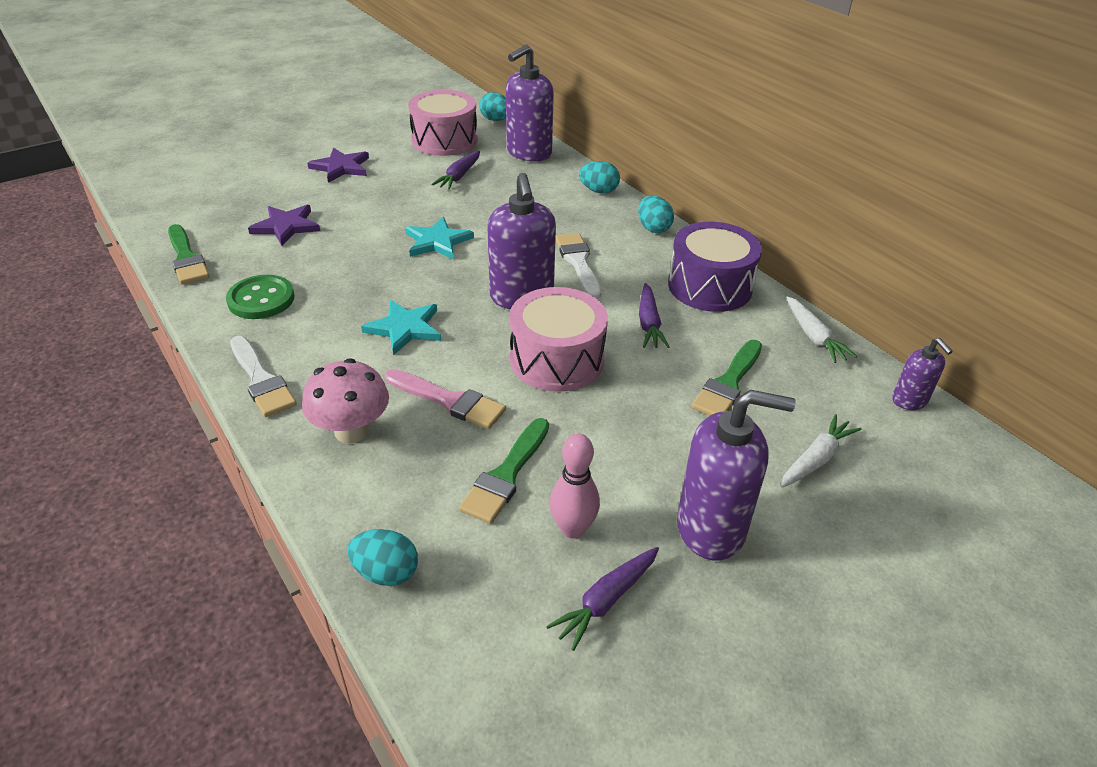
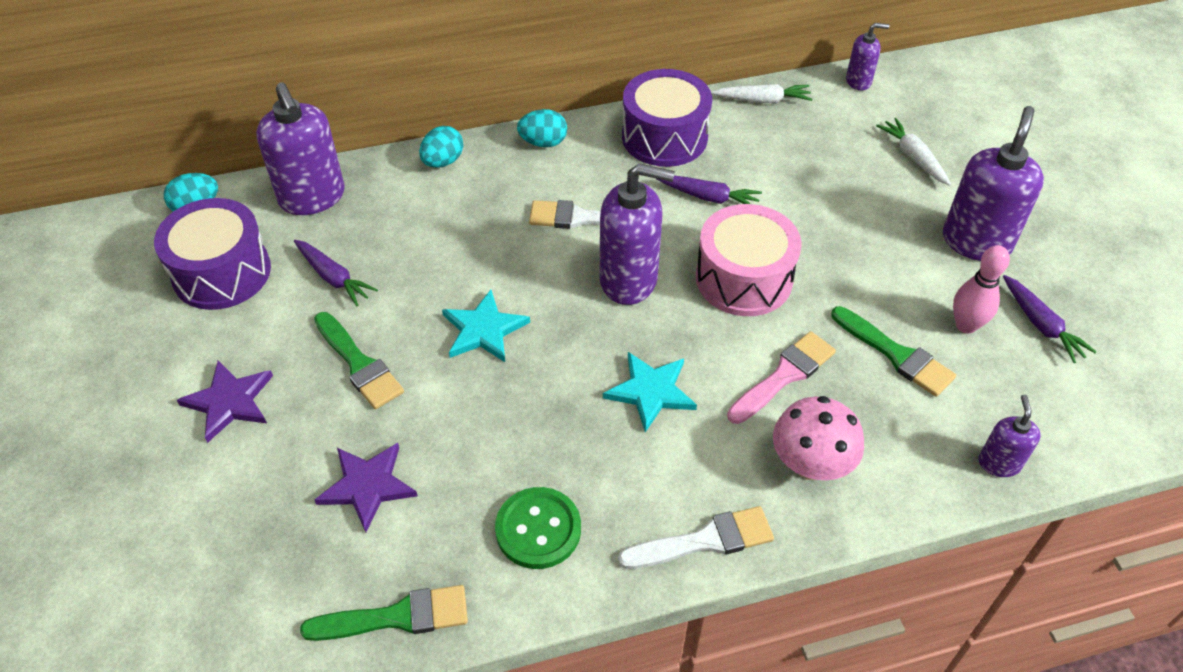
camera: 70 degrees left, 10 degrees up
(386, 572) = (999, 463): turquoise egg -> purple soap dispenser
(444, 140) = (222, 272): pink drum -> purple drum
(728, 383) = (810, 174): green brush -> green brush (359, 364)

